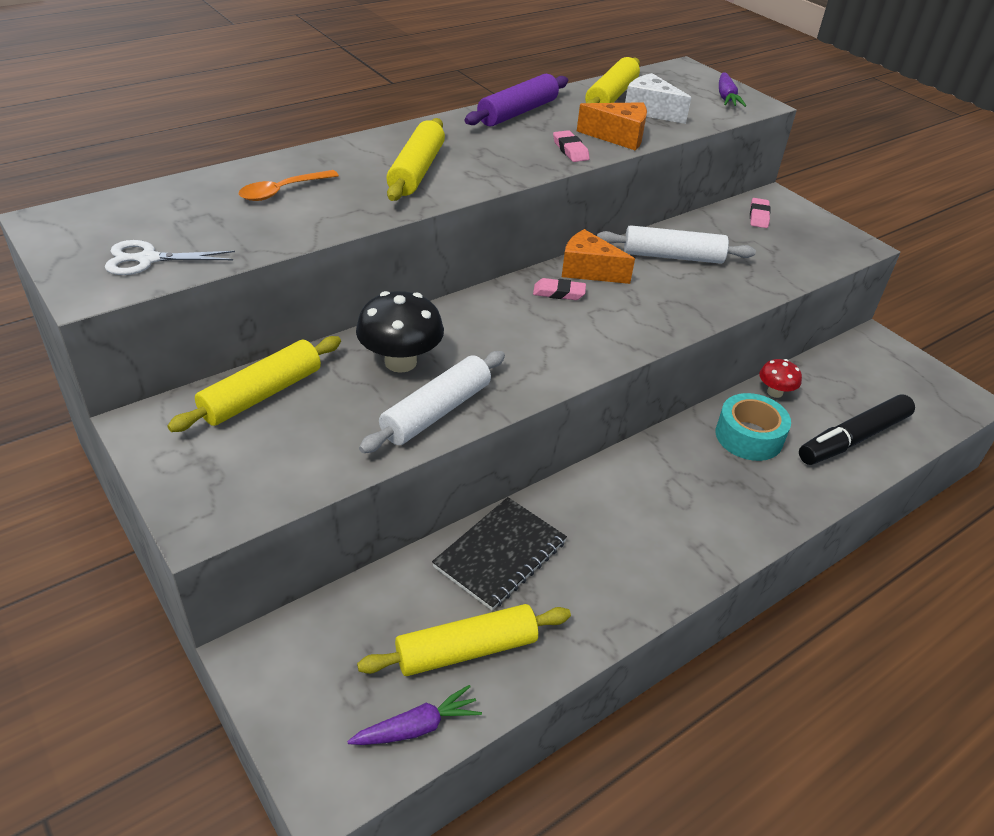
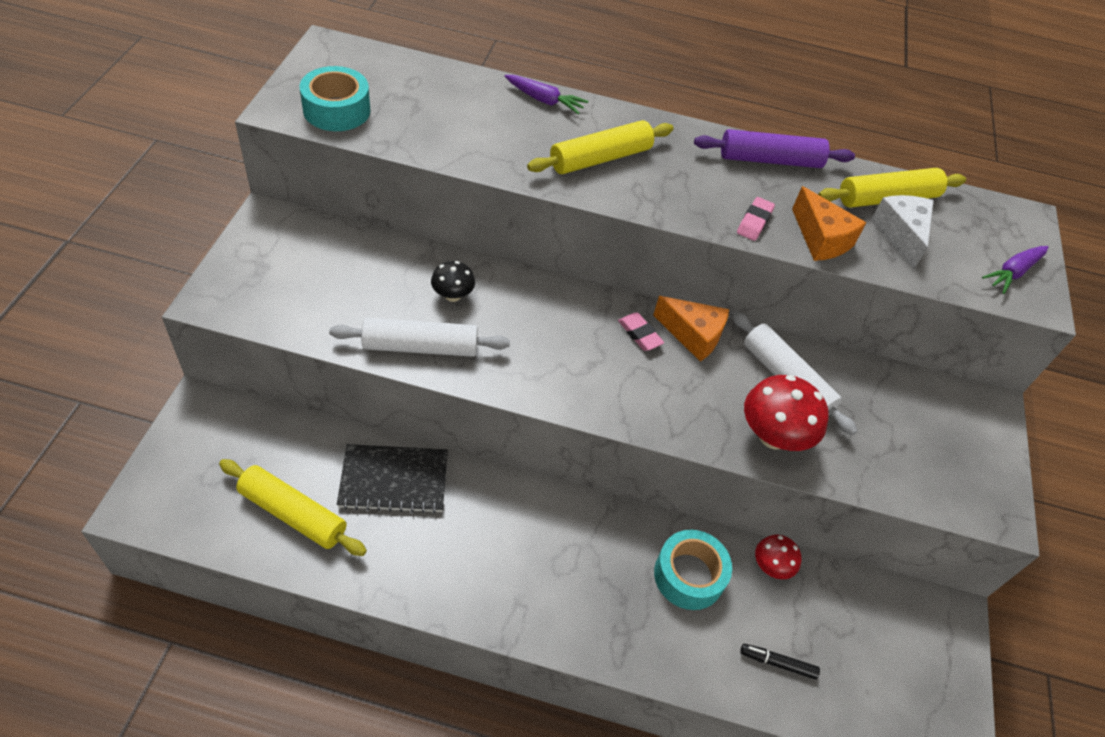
camera: 45 degrees right, 10 degrees up
(148, 259) = (336, 110): white scissors -> turquoise tape
(262, 394) = (346, 250): yellow rolling pin -> none
(282, 191) = (485, 114): orange spoon -> none
(400, 362) = (452, 295): black mushroom -> black mushroom, size x0.57
(417, 727) = (211, 526): purple carrot -> purple carrot (544, 100)
(588, 270) = (693, 335): orange cheese -> orange cheese turned 135 degrees clockwise
(716, 291) = (773, 436): none -> red mushroom
(758, 216) = (939, 409): pink eraser -> none
(854, 438) = (778, 663): black marker -> black marker, size x0.46

